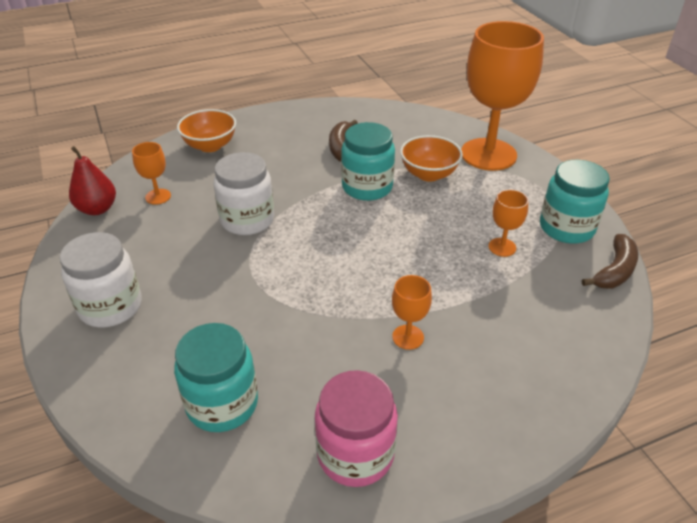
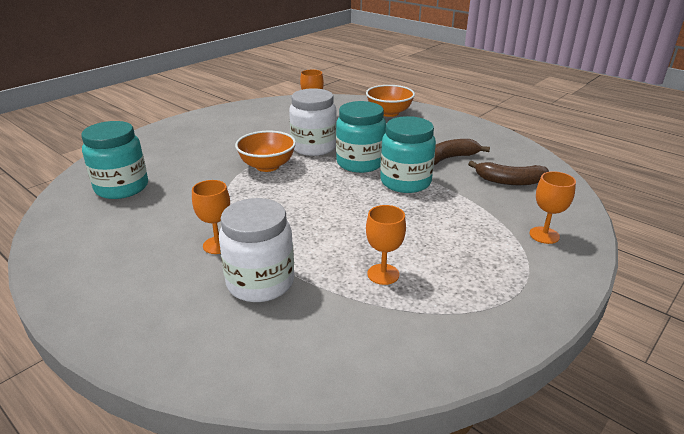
camera: 65 degrees right, 10 degrees down
(97, 209) = (284, 103): red pear -> none
(110, 307) = (195, 132): white jar -> white jar (260, 282)
(355, 454) = (83, 249): pink jar -> none
(429, 174) = (462, 207): orange bowl -> orange bowl (267, 166)
(488, 154) = (544, 235): orange goblet -> orange goblet, size x0.41
(566, 228) = (462, 317): turquoise jar -> turquoise jar (360, 163)
(614, 271) = (411, 373): brown banana -> brown banana (509, 181)

